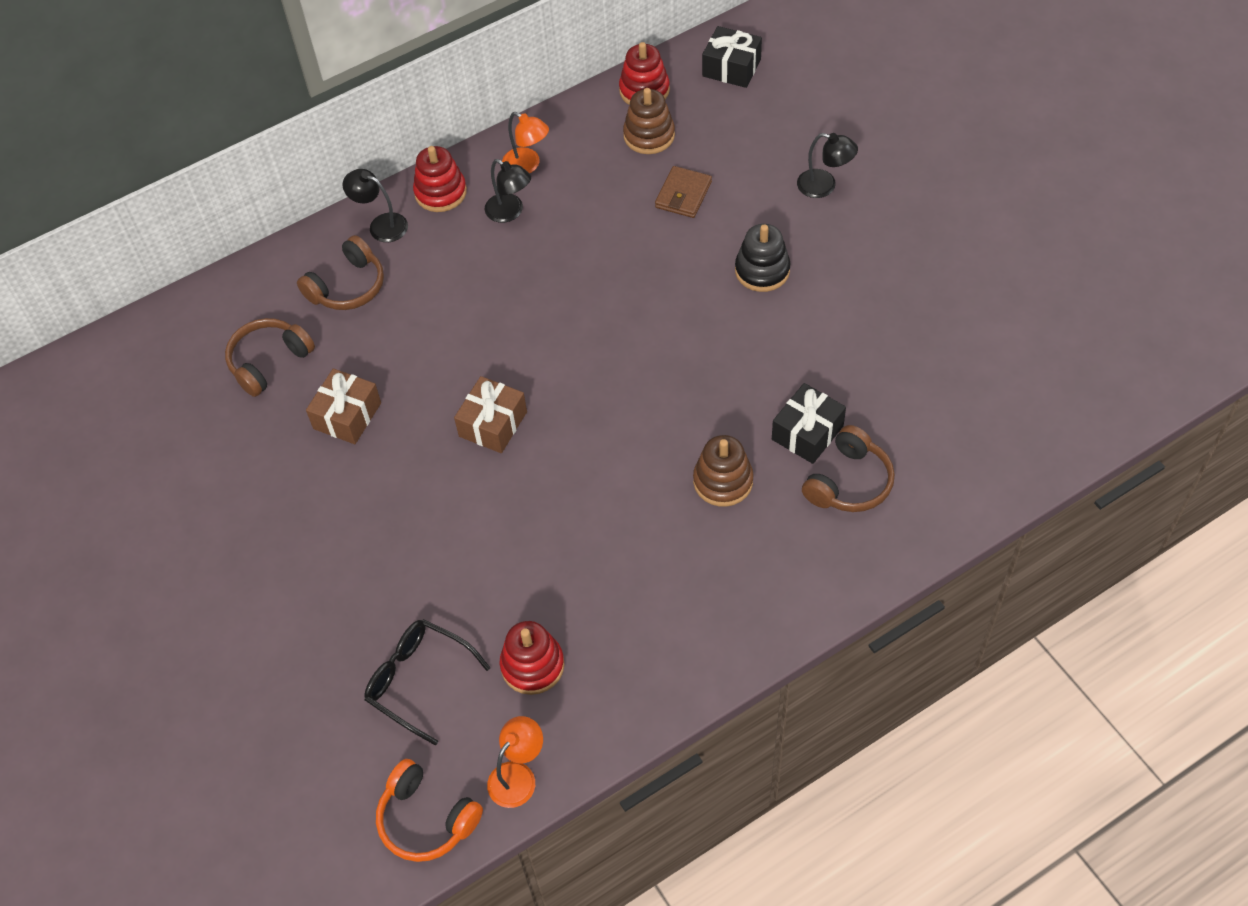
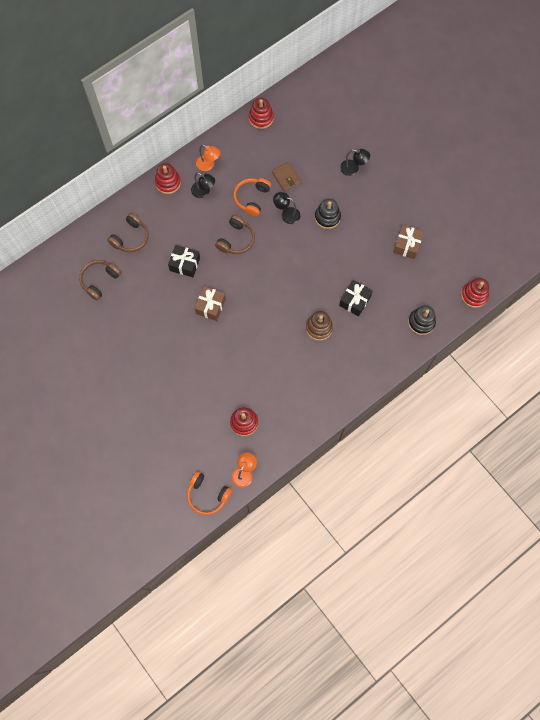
camera: 10 degrees left, 15 degrees up
(347, 416) = (142, 306): brown gift -> brown gift (407, 245)
(381, 225) = (141, 202): black lamp -> black lamp (286, 214)
(418, 680) = (194, 433): black glasses -> none
(607, 229) = (252, 198): none -> orange headphones
(649, 135) = (266, 144): brown stacking toy -> none
(683, 195) = (286, 177): brown wallet -> brown wallet turned 45 degrees counterclockwise
(731, 68) = (302, 103): black gift -> black gift (185, 264)
(849, 482) = (375, 324): brown headphones -> brown headphones (236, 240)
(953, 484) = (421, 322): none -> black stacking toy
(1075, 438) = (474, 295): none -> red stacking toy

